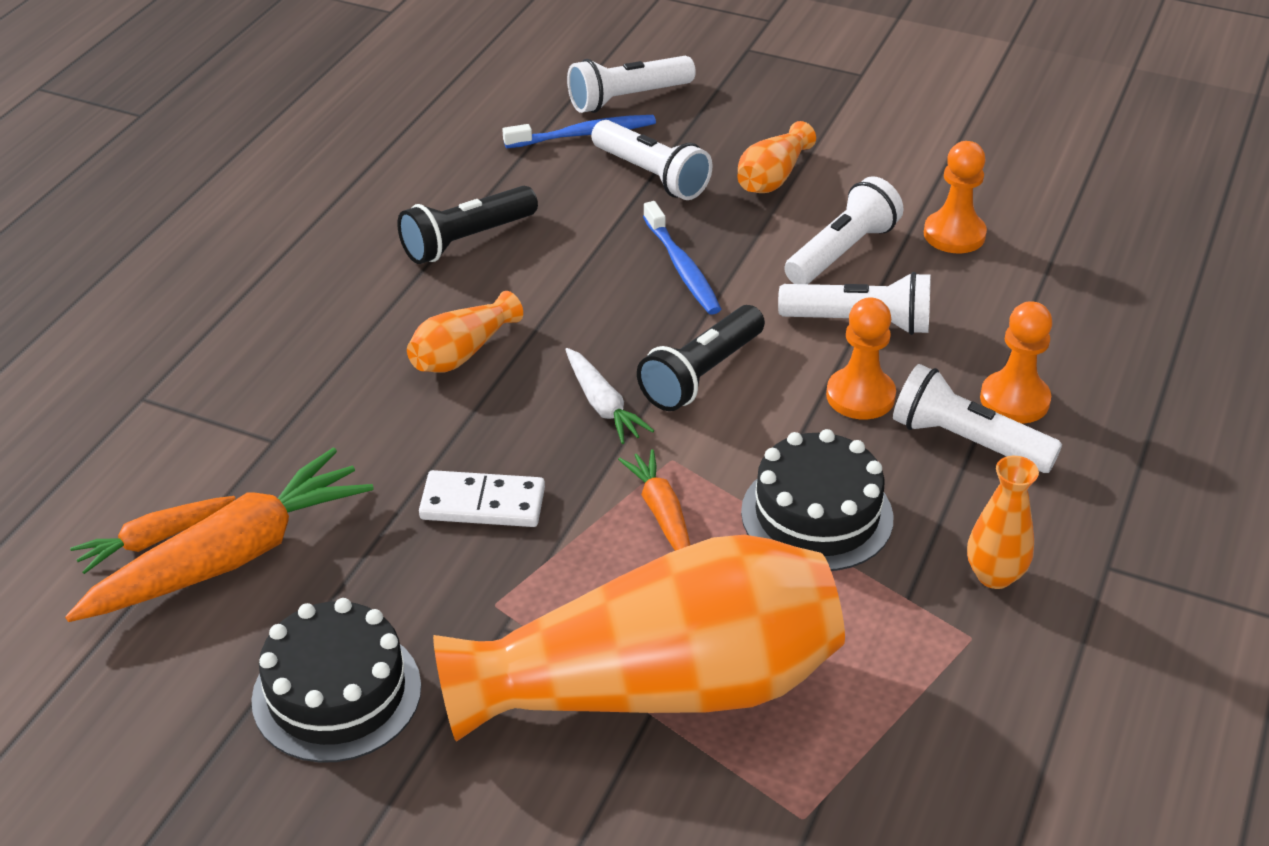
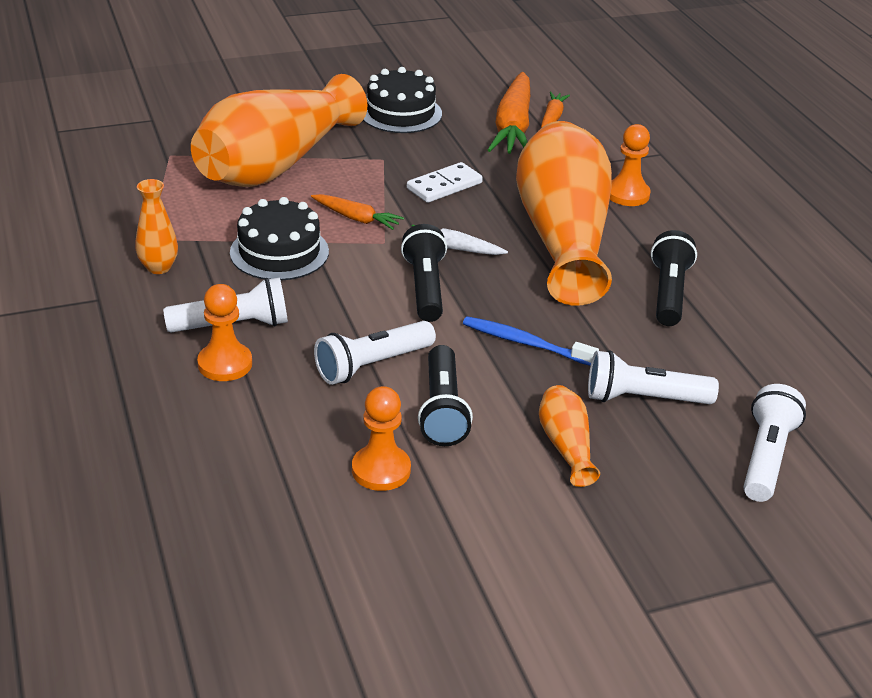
camera: 135 degrees right, 5 degrees down
(462, 352) = (562, 237): orange vase -> orange vase, size x2.45
(584, 134) = (738, 406): blue toothbrush -> none
(842, 252) = (442, 410): white flashlight -> black flashlight
(860, 396) = (321, 320): orange pawn -> orange pawn (627, 194)

